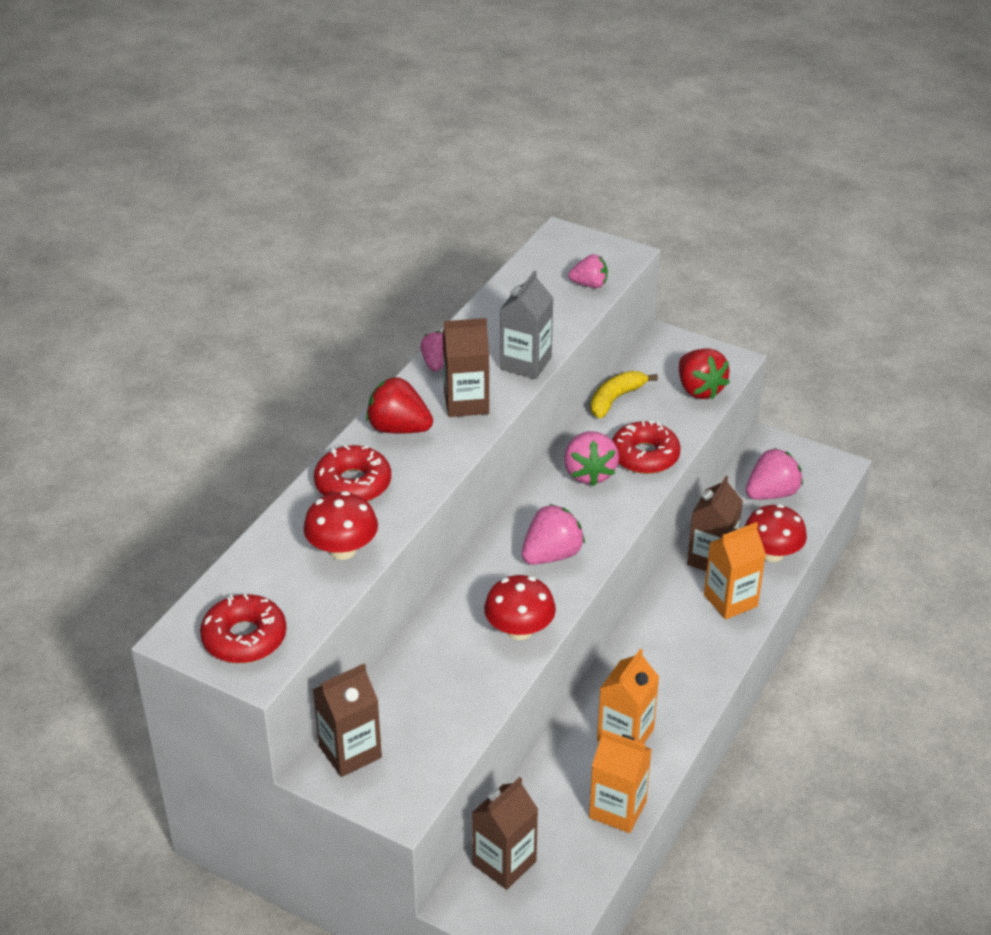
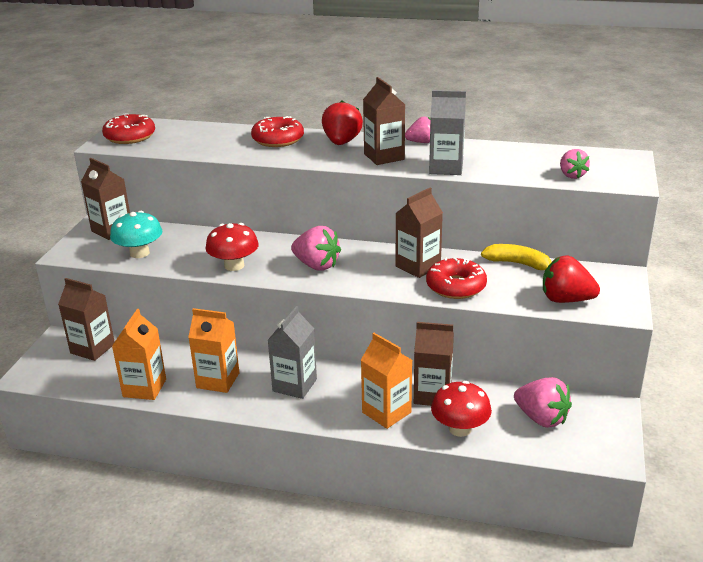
camera: 75 degrees right, 10 degrees down
(342, 549) = (214, 147): red mushroom -> none
(440, 723) = (139, 253): none -> turquoise mushroom
(589, 473) = (418, 266): pink strawberry -> brown carton
(658, 666) = (294, 385): none -> grey carton
(699, 389) = (566, 300): red strawberry -> red strawberry turned 60 degrees clockwise

